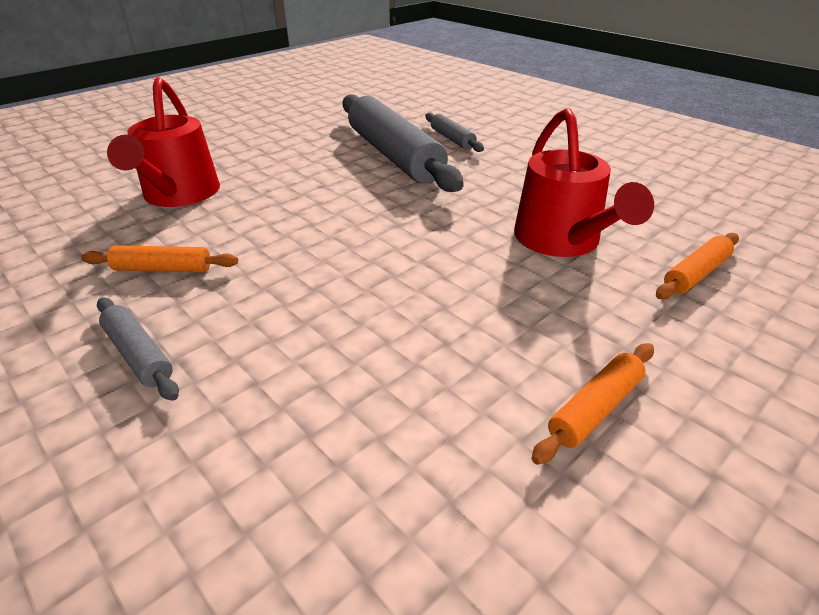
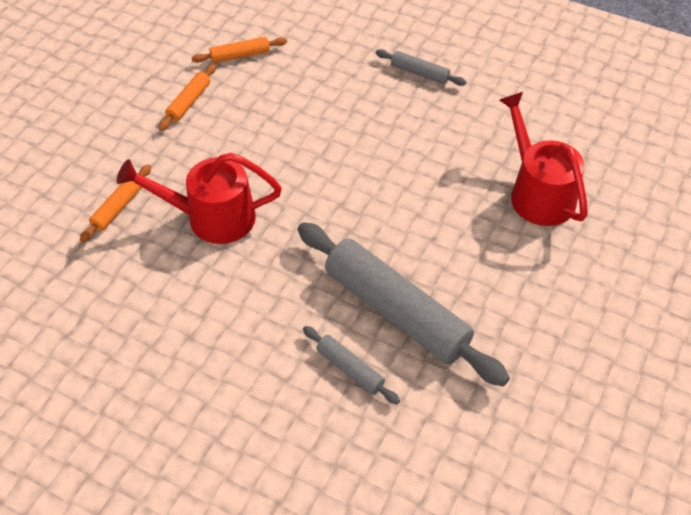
camera: 160 degrees right, 15 degrees up
(163, 269) = (466, 122): orange rolling pin -> orange rolling pin (240, 55)
(562, 241) = (211, 218): red watering can -> red watering can turned 60 degrees counterclockwise

